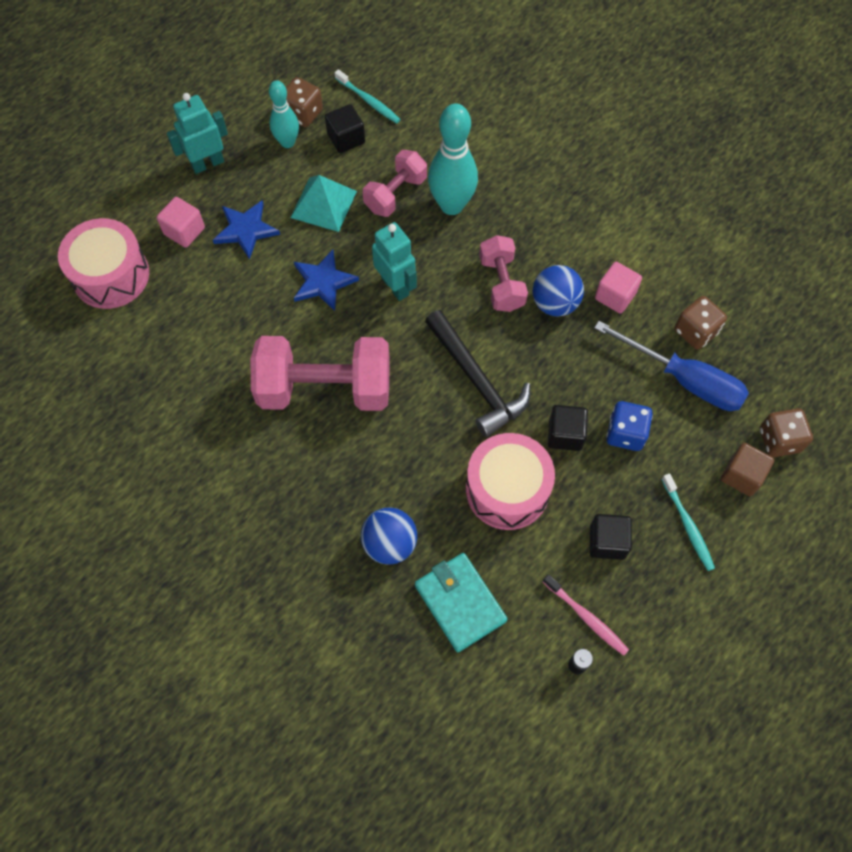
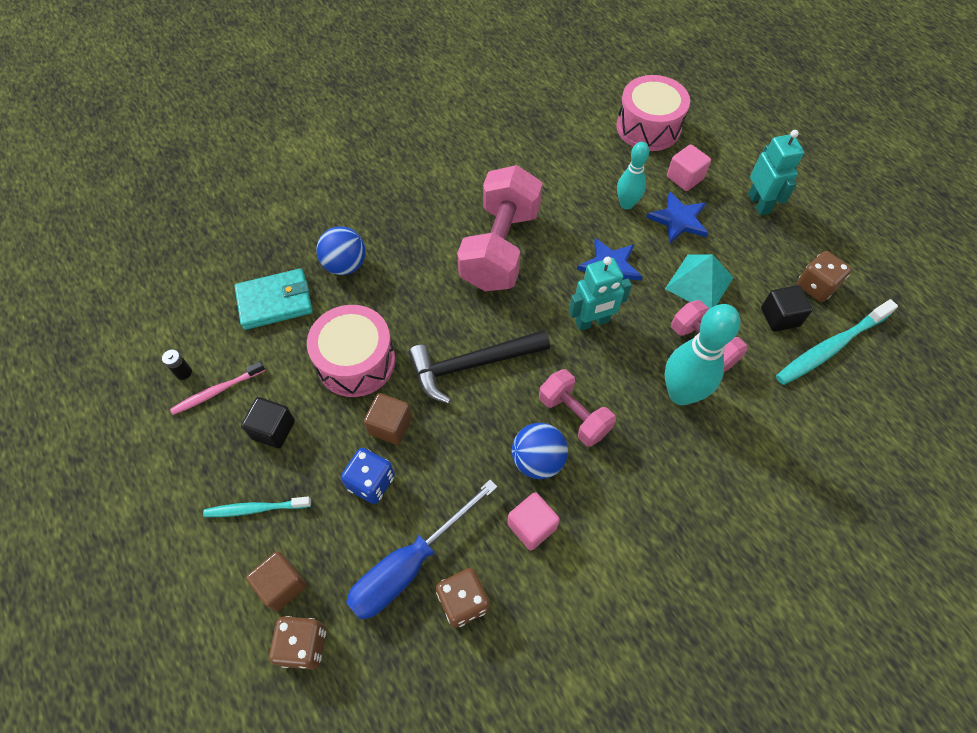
camera: 105 degrees right, 5 degrees down
(287, 142) = (779, 267): turquoise bowling pin -> turquoise bowling pin (626, 204)
(369, 101) = (830, 347): turquoise toothbrush -> turquoise toothbrush, size x1.61
(501, 283) = (574, 415): pink dumbbell -> pink dumbbell turned 45 degrees clockwise
(565, 434) = (390, 426): black cube -> brown cube

